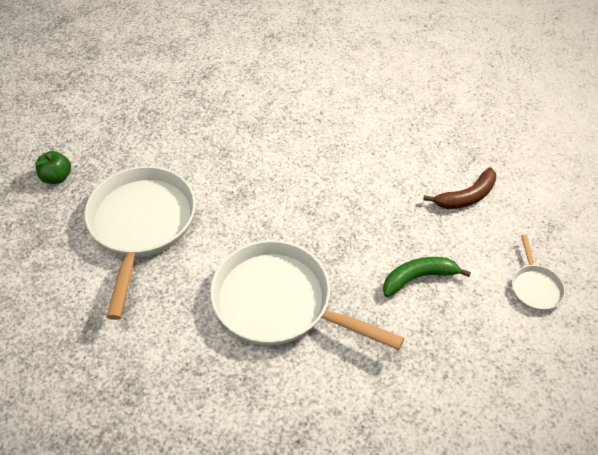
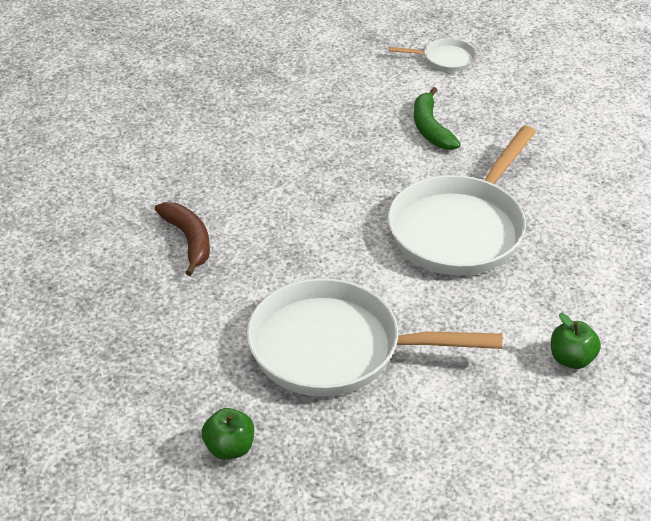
camera: 85 degrees left, 10 degrees down
(120, 384) = (571, 359): none -> green apple
(466, 196) = (324, 83): brown banana -> brown banana (189, 240)

